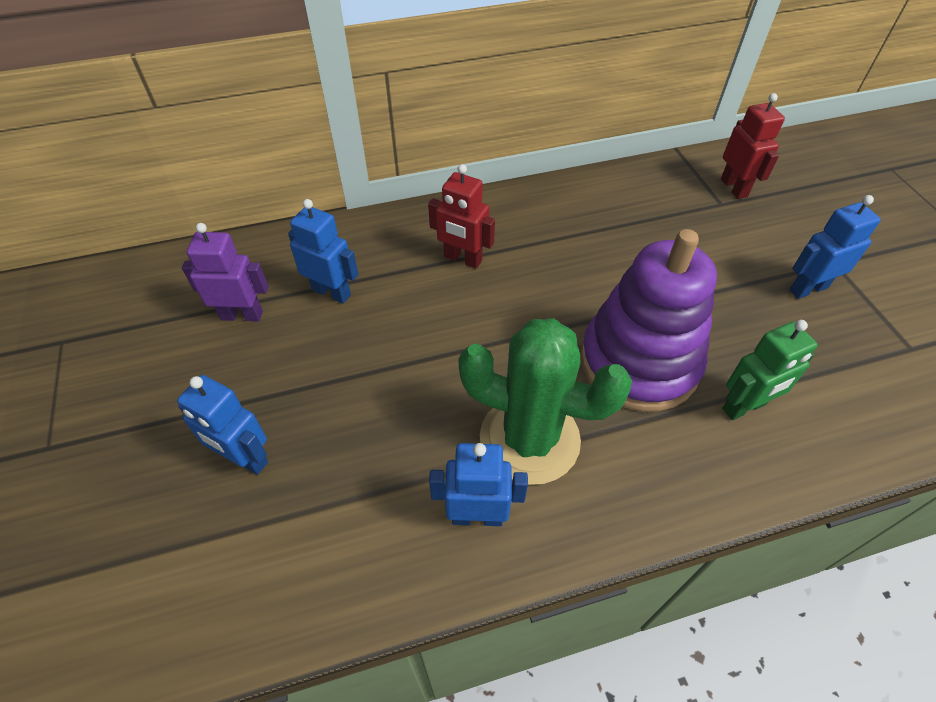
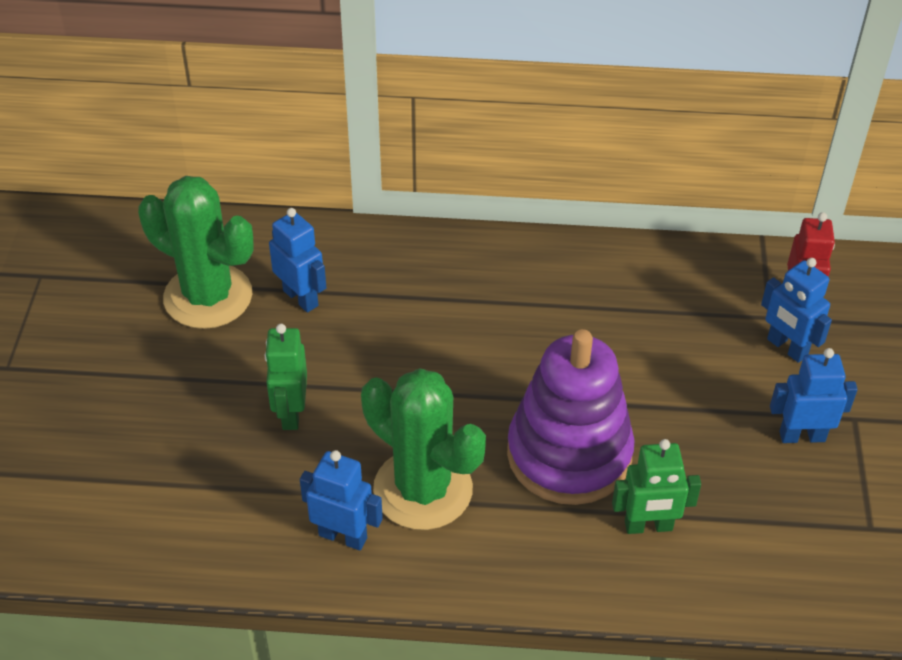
camera: 20 degrees right, 5 degrees down
(242, 315) = (208, 296): purple robot -> green cactus
(244, 458) = (165, 427): blue robot -> blue robot (786, 348)
(368, 403) = (291, 413): none -> green robot
(462, 259) = (447, 300): red robot -> none

